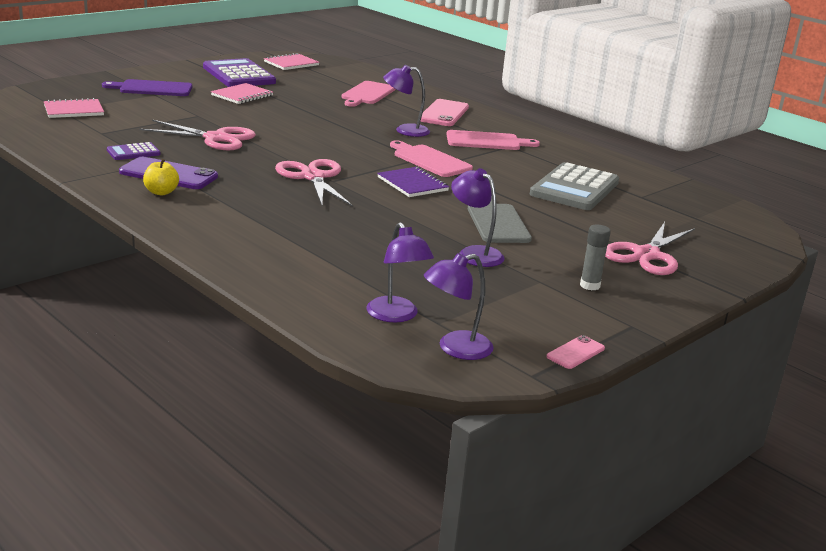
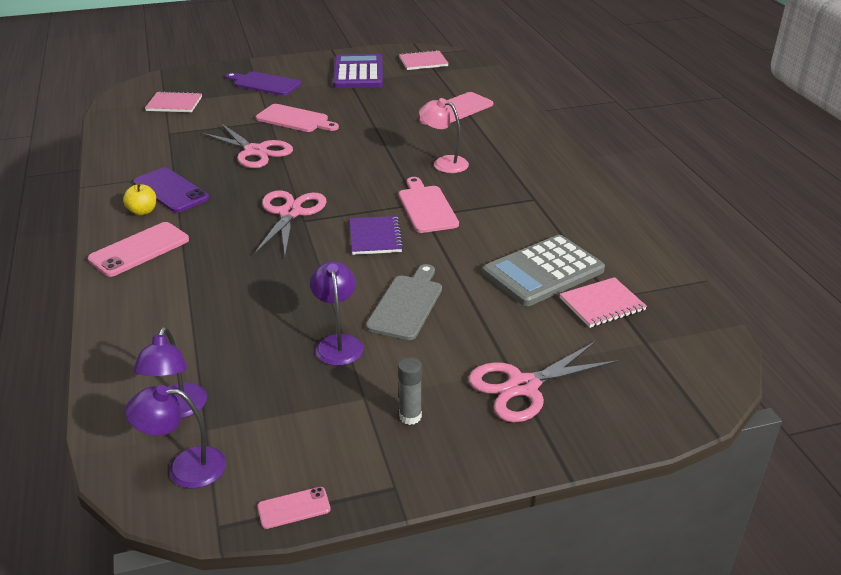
camera: 30 degrees right, 10 degrees up
(133, 152) = (170, 160): purple calculator -> none
(242, 95) = (334, 99): pink notebook -> pink notebook (602, 304)
(405, 130) = (444, 163): purple lamp -> pink lamp
(444, 113) = (509, 144): pink phone -> pink phone (139, 250)
(487, 141) = (515, 189): pink cutting board -> pink cutting board (295, 119)

